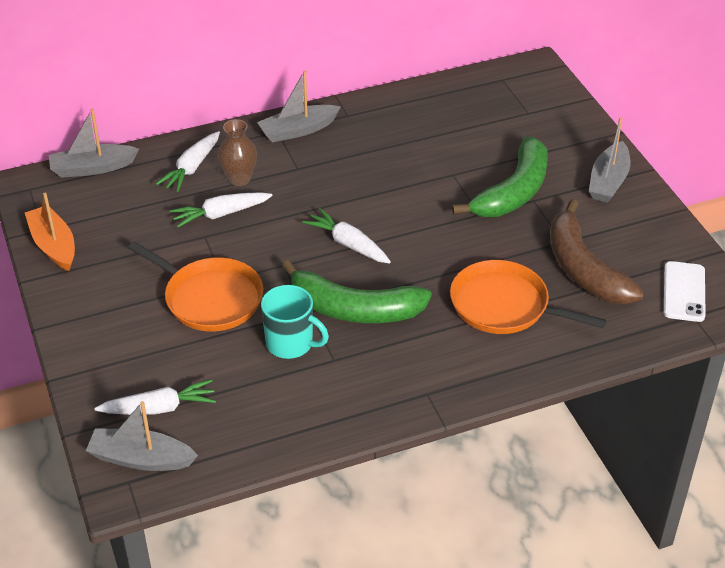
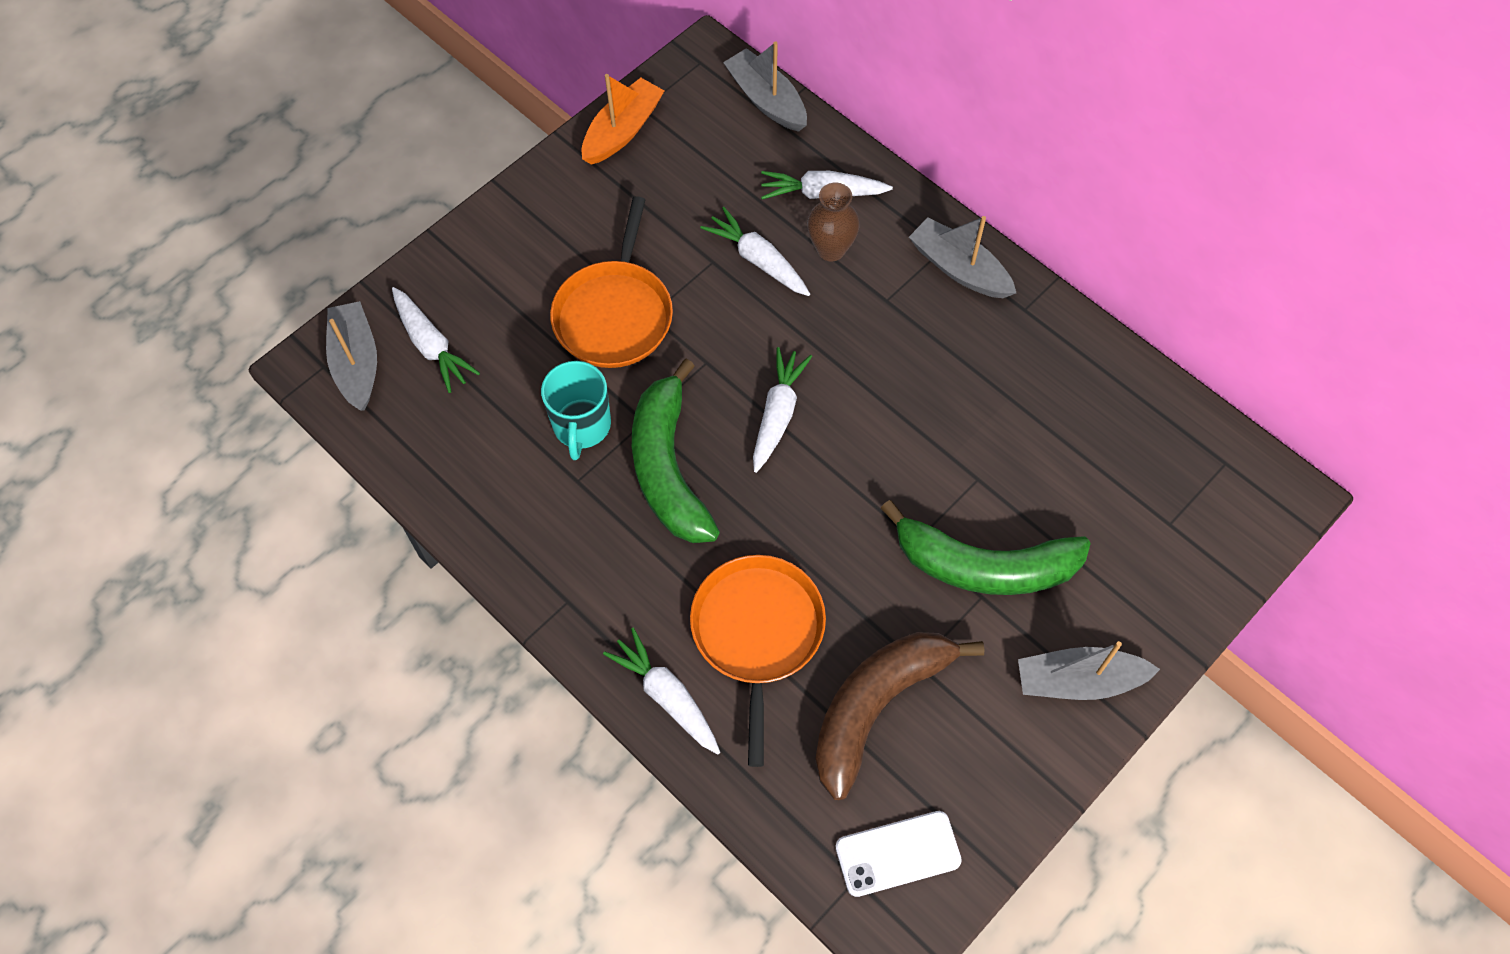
camera: 65 degrees right, 20 degrees up
(527, 364) = (667, 696): none -> white carrot

